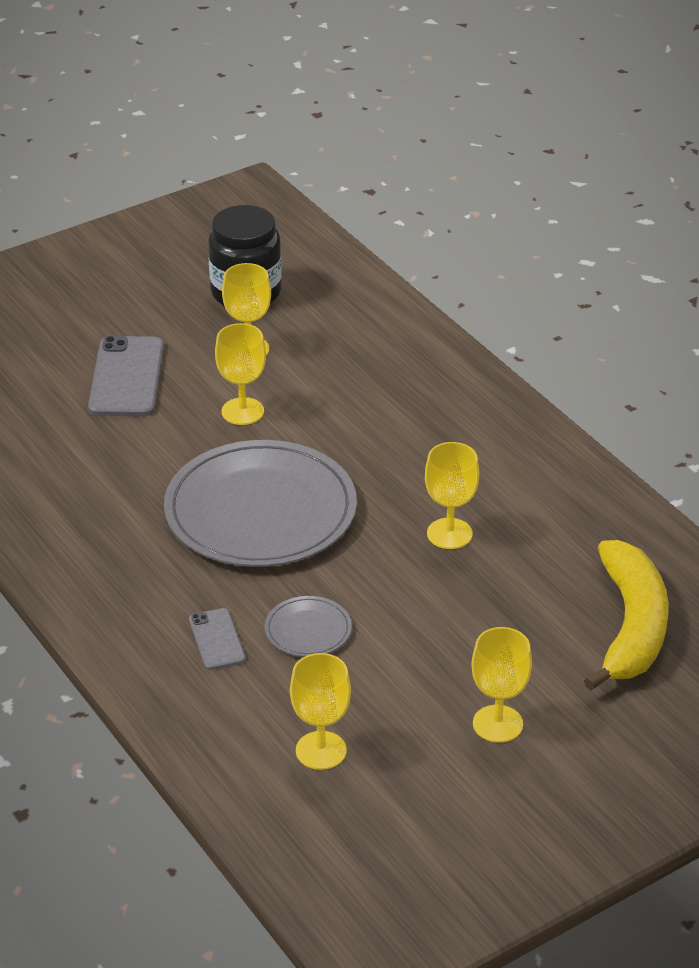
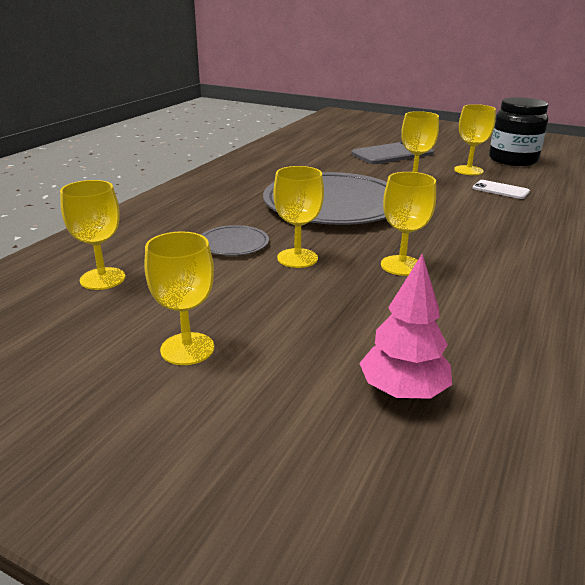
camera: 60 degrees right, 10 degrees down
(217, 639) = (196, 220): grey phone -> none
(329, 362) = (500, 190): none -> white phone
(380, 596) = (297, 258): none -> yellow goblet
(631, 627) = (403, 391): yellow banana -> pink tree

